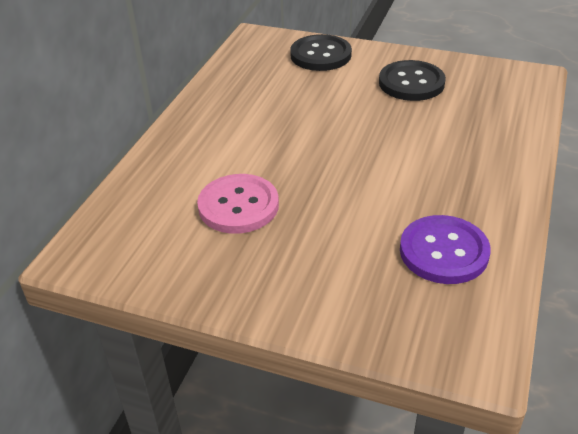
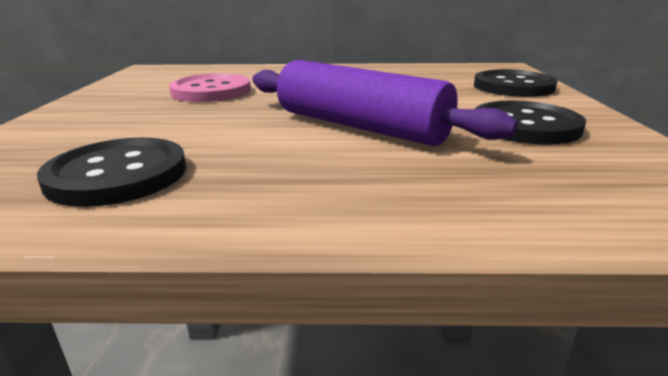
camera: 70 degrees right, 15 degrees down
(386, 142) = (360, 126): none -> purple rolling pin
(443, 251) = (118, 174): purple button -> black button

